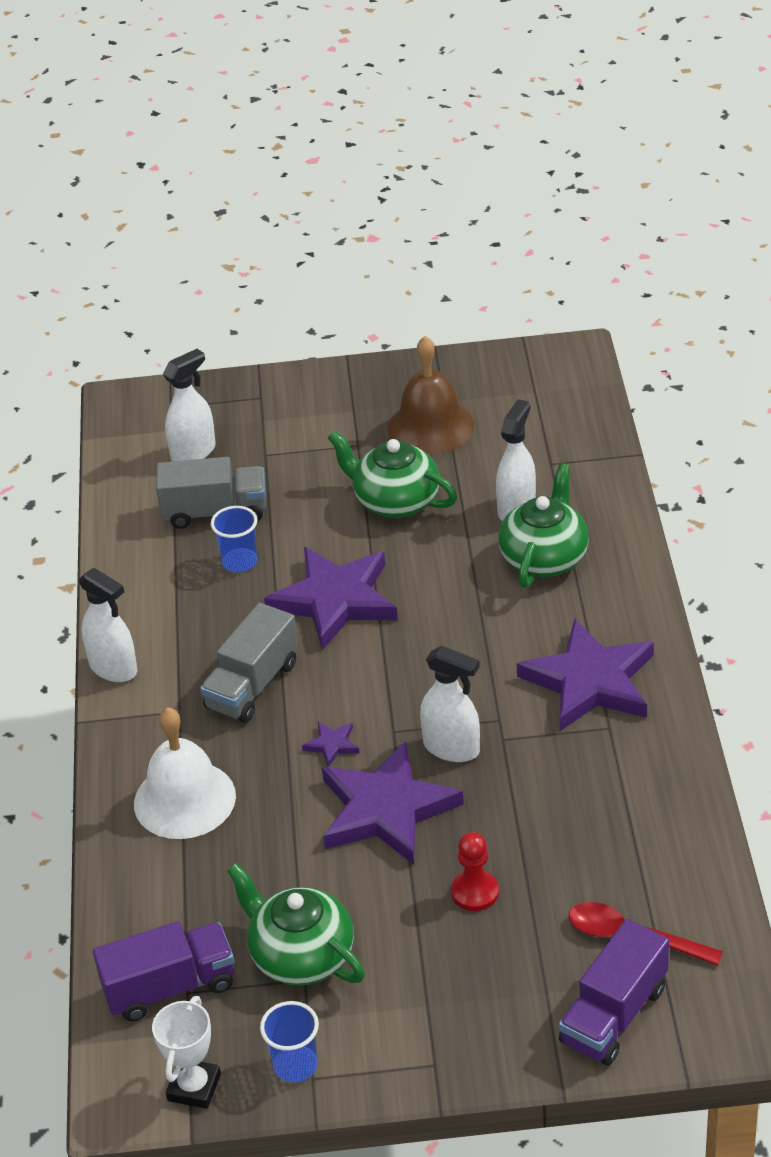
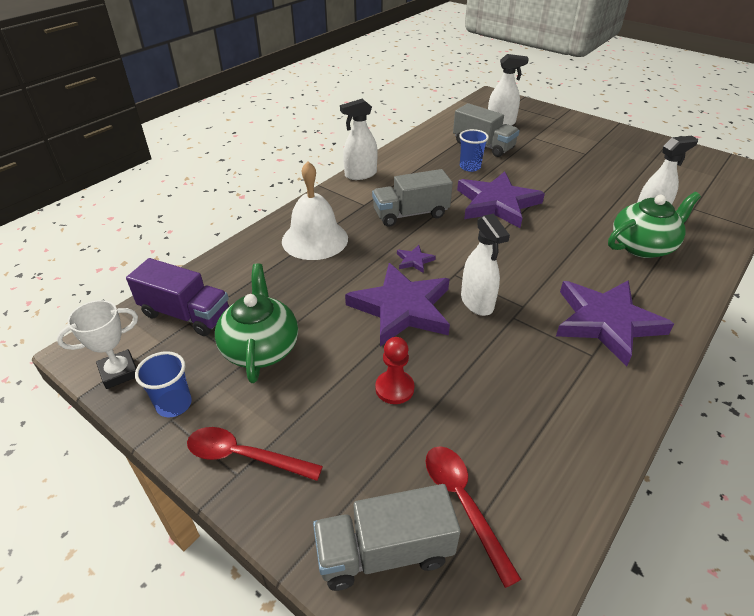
camera: 40 degrees right, 0 degrees up
(113, 668) = (360, 174): white spray bottle -> white spray bottle turned 75 degrees clockwise
(395, 501) = (579, 182): green teapot -> none
(421, 1048) = (244, 456): none -> red spoon
(430, 426) = (635, 163): brown bell -> none
(614, 1015) = (384, 552): purple truck -> grey truck

